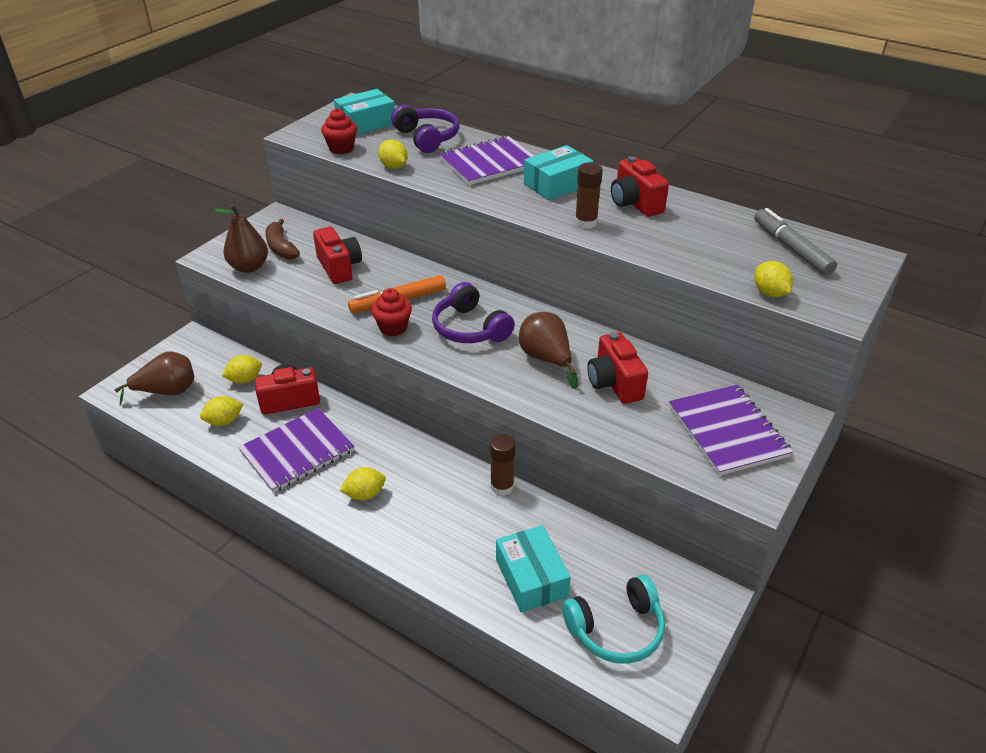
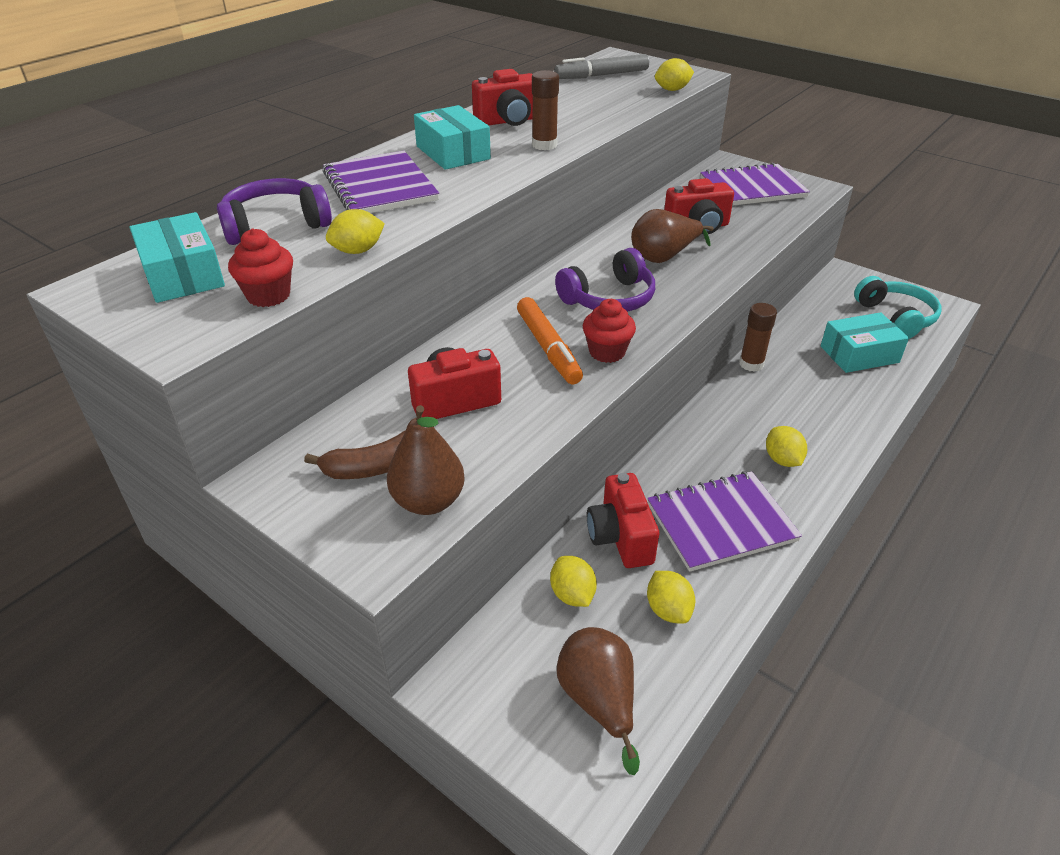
camera: 85 degrees left, 0 degrees up
(297, 451) = (721, 523): purple notebook -> purple notebook turned 75 degrees counterclockwise

